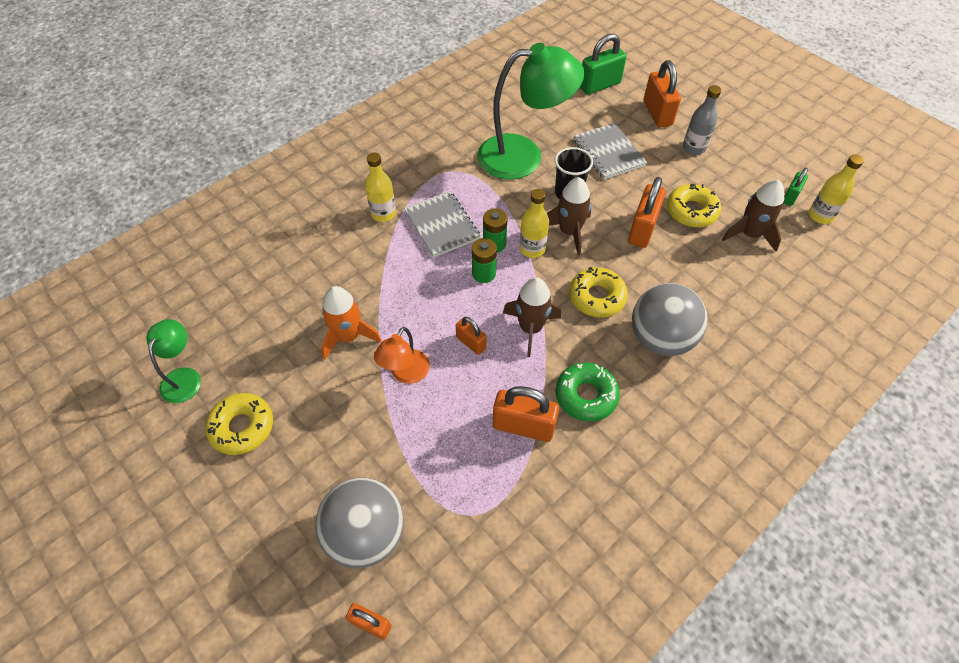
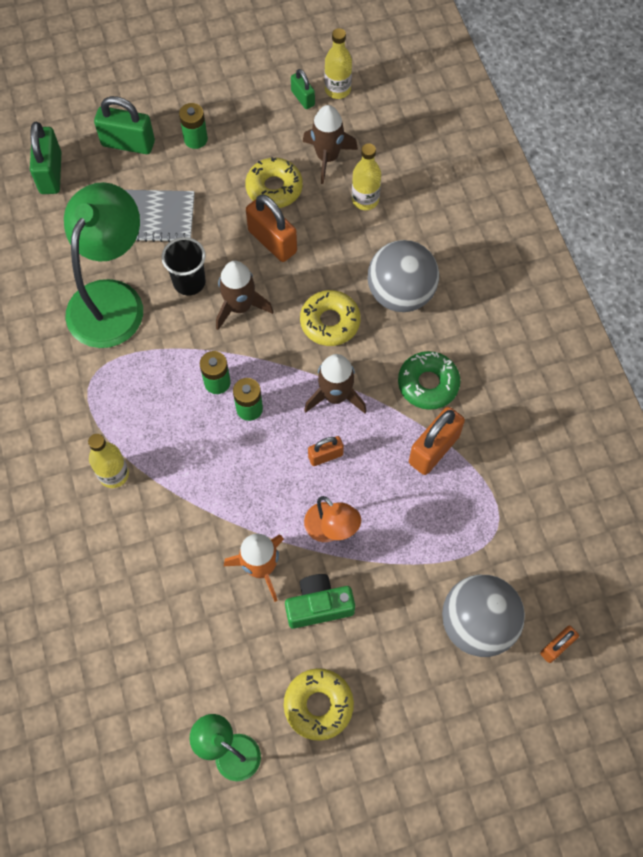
camera: 65 degrees left, 10 degrees up
(332, 392) = (318, 605): none -> green camera
(442, 225) = (164, 422): grey notebook -> none
(532, 249) = (243, 350): yellow bottle -> yellow bottle (365, 200)
(657, 113) = (128, 143): orange padlock -> green padlock
(694, 148) = (195, 139): grey bottle -> green battery

